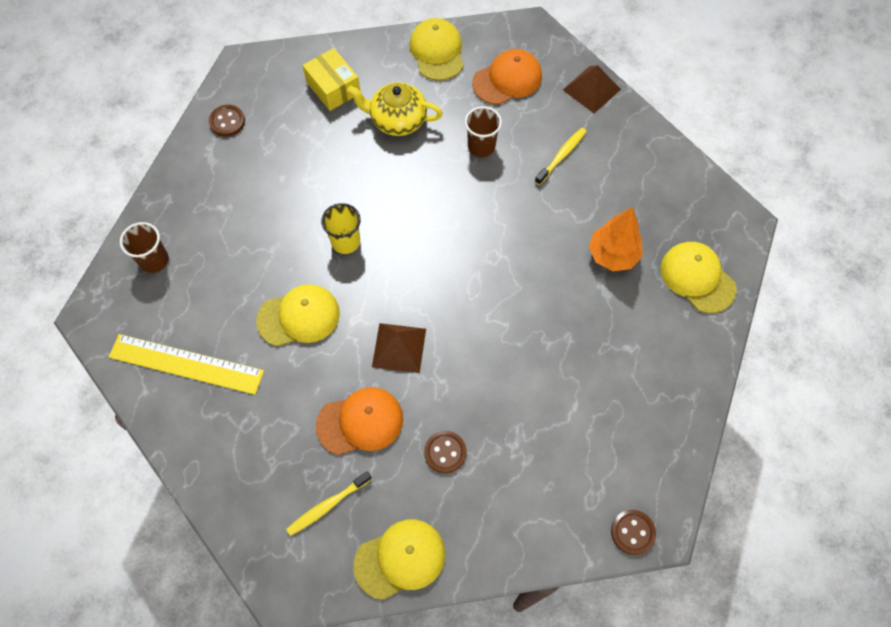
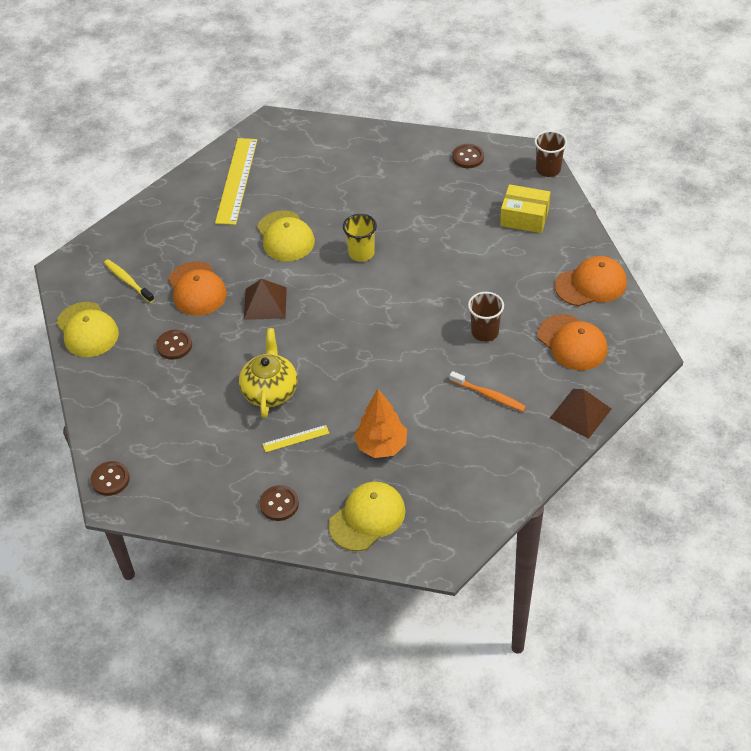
camera: 85 degrees right, 15 degrees down
(154, 260) = (324, 144): brown cup -> brown cup (548, 169)
(333, 88) = (524, 217): yellow box -> yellow box turned 60 degrees clockwise
(397, 120) = (499, 267): yellow teapot -> yellow teapot (270, 390)
(437, 52) = (591, 284): yellow cap -> orange cap
(561, 156) = (489, 395): yellow toothbrush -> orange toothbrush
(595, 333) = (296, 438): none -> yellow ruler
(676, 356) = (279, 504): none -> brown button

